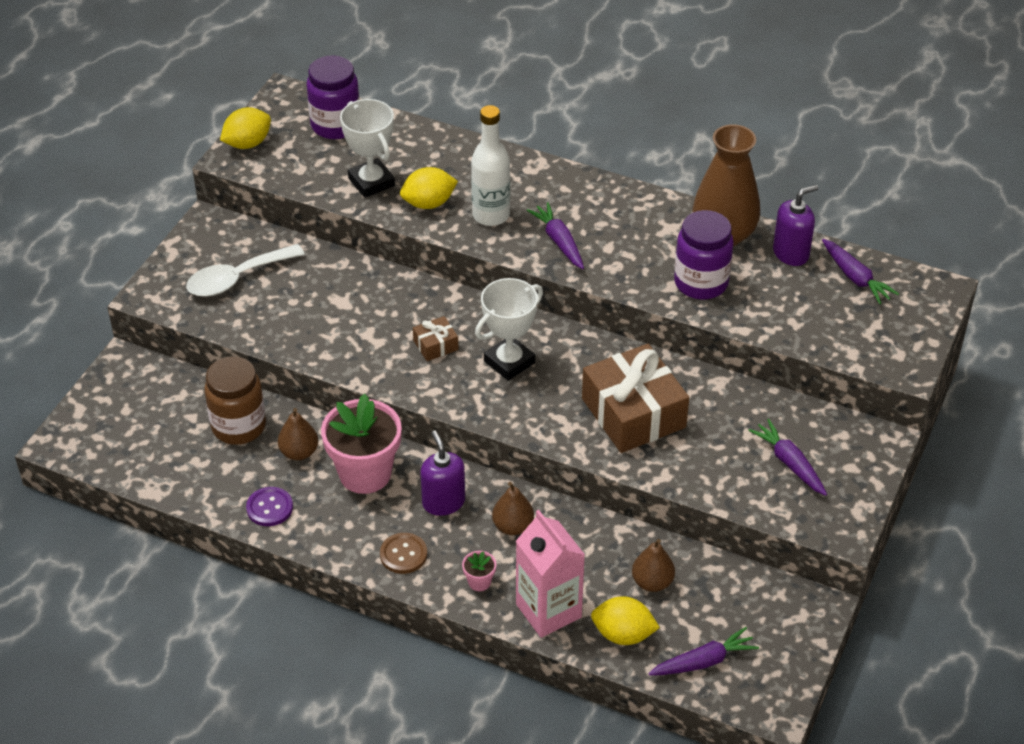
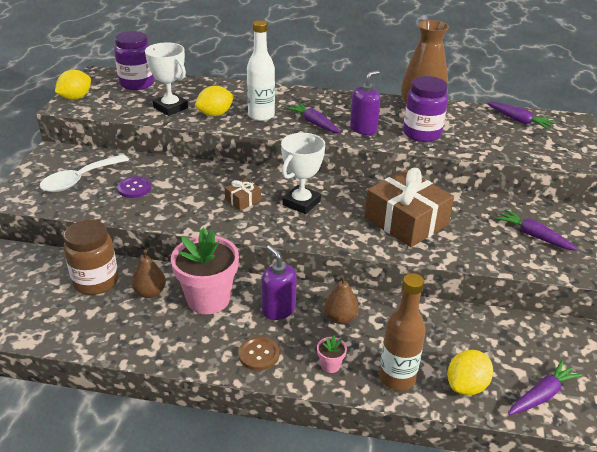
camera: 15 degrees left, 10 degrees down
(269, 508) = (133, 337): purple button -> purple button (134, 188)
(548, 611) = (397, 378): pink carton -> brown bottle
(623, 634) = (466, 385): yellow lemon -> yellow lemon turned 45 degrees counterclockwise
(652, 582) = (467, 340): brown pear -> none
(791, 253) = (469, 113): purple soap dispenser -> purple soap dispenser (363, 129)

